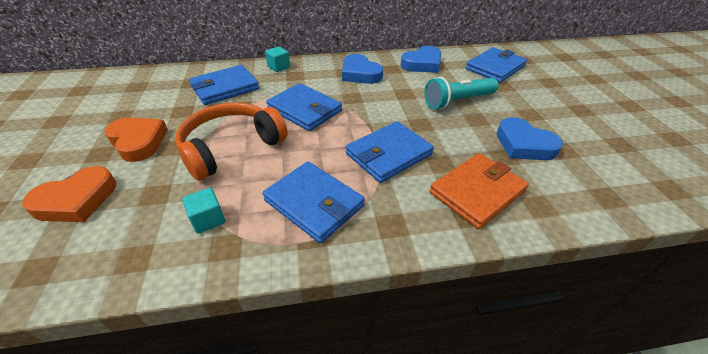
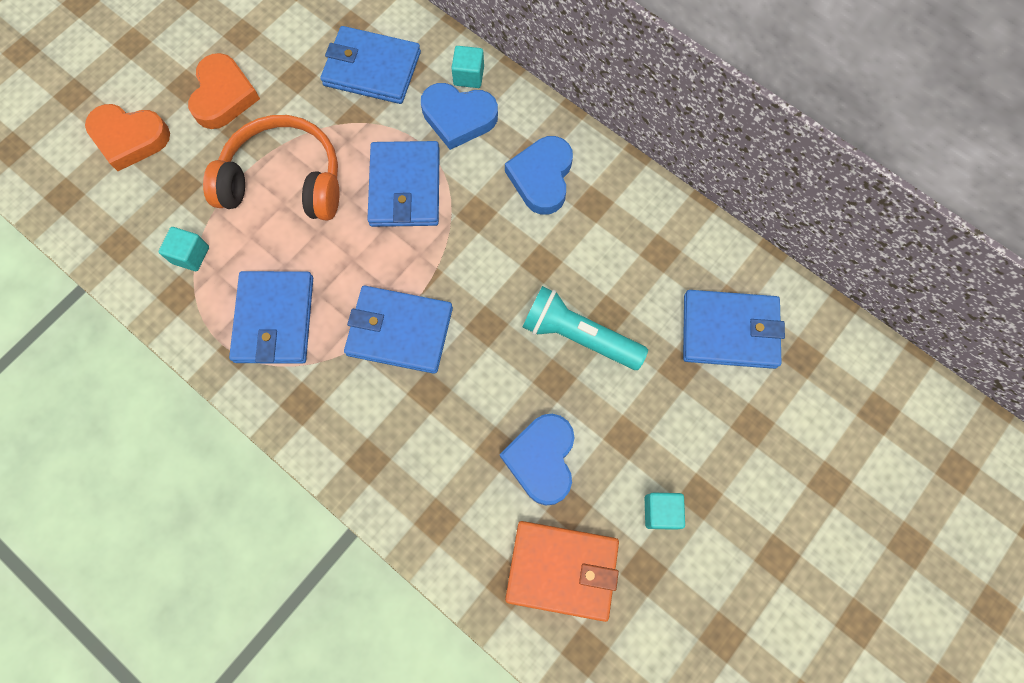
camera: 50 degrees right, 30 degrees up
(422, 64) = (646, 231): blue heart -> blue heart (458, 118)
(477, 192) = (409, 452): orange wallet -> orange wallet (562, 570)
(584, 123) = (661, 512): none -> turquoise cube

